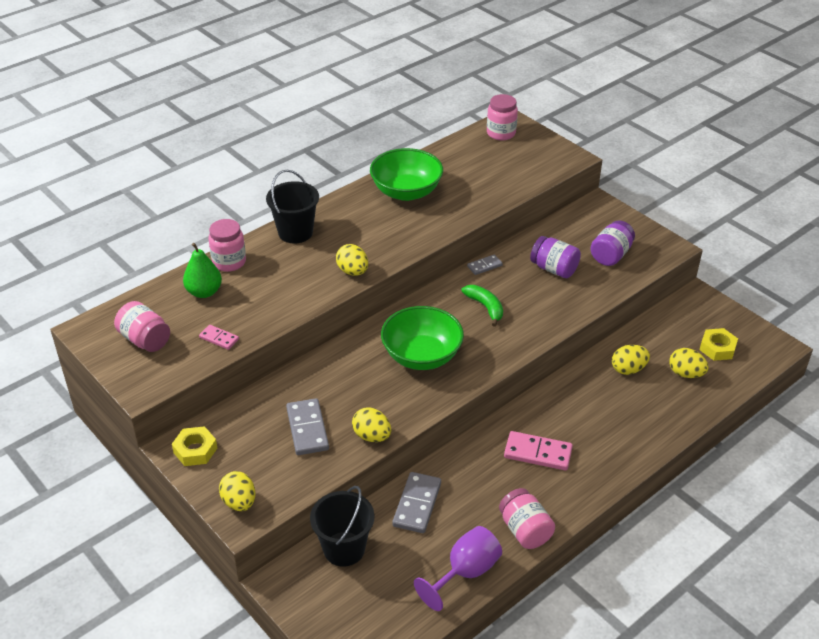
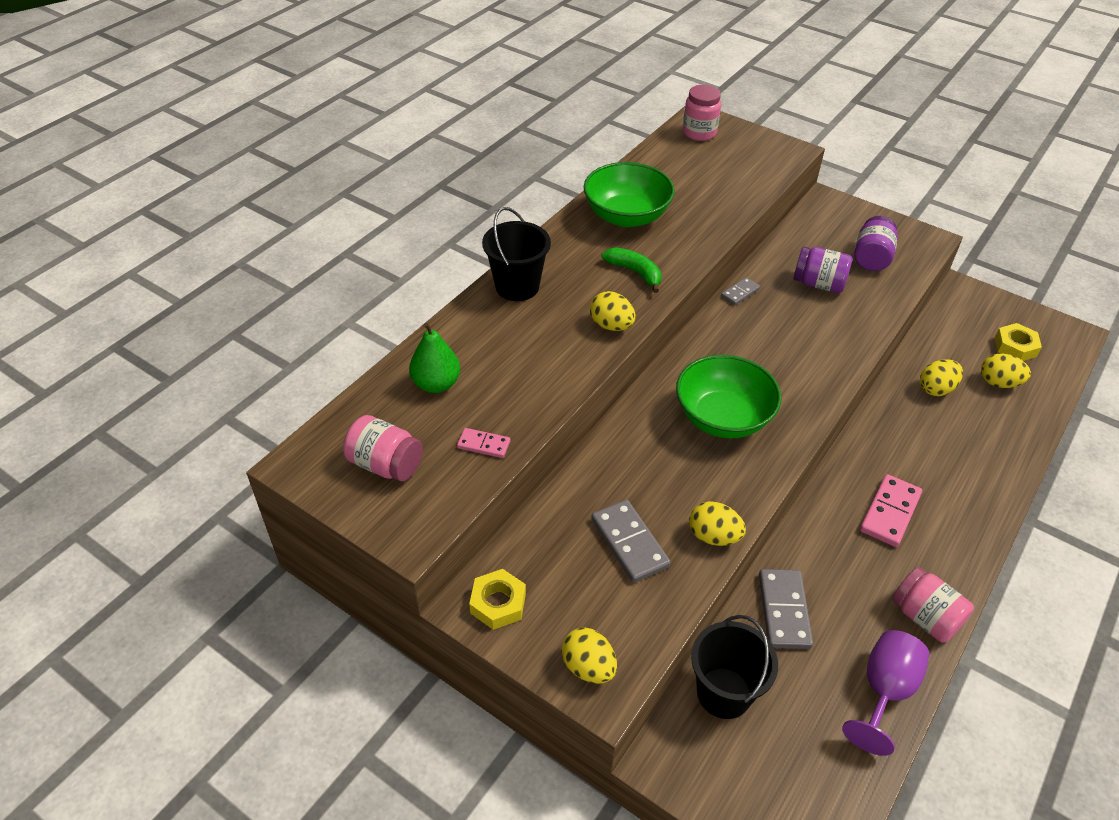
camera: 15 degrees left, 5 degrees up
(229, 262) = (451, 338): pink jar -> none
(485, 307) = (766, 343): green banana -> green banana (635, 272)
(538, 453) = (890, 512): pink domino -> pink domino turned 60 degrees counterclockwise

